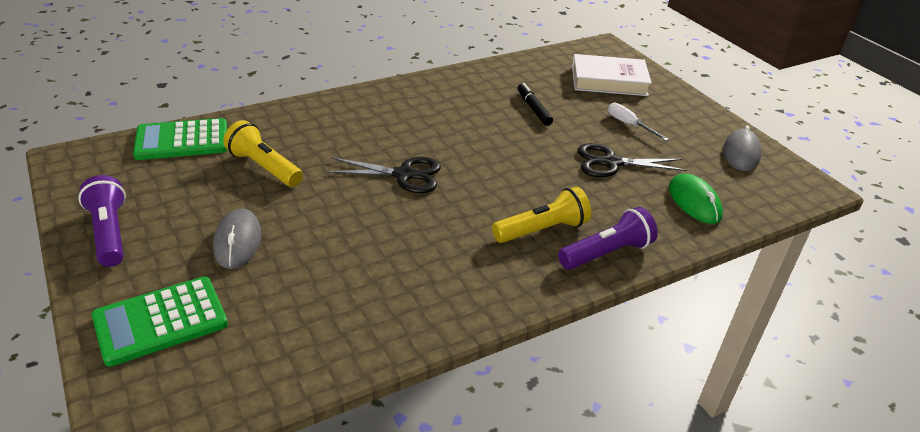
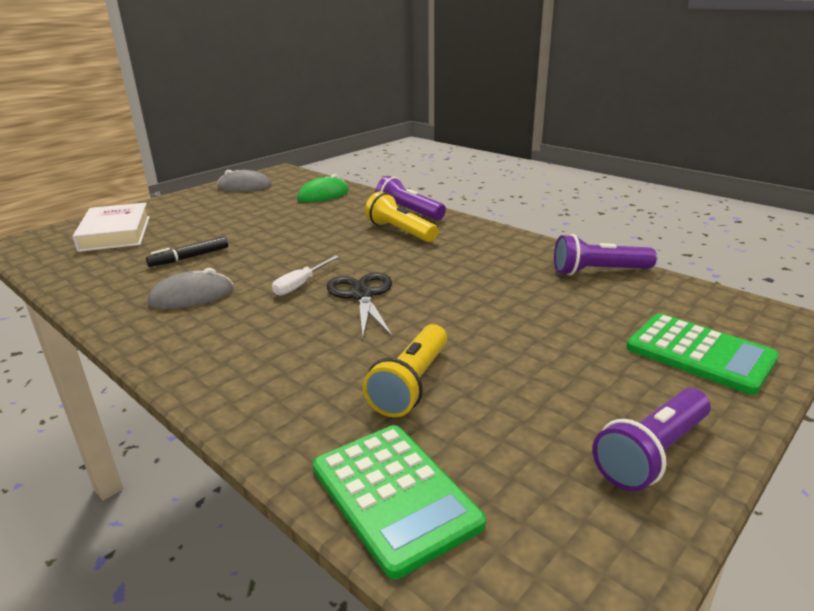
camera: 105 degrees left, 10 degrees down
(237, 242) = (557, 353): grey mouse -> grey mouse (192, 296)
(346, 339) = (598, 271): none -> purple flashlight
(611, 163) = (283, 220): black scissors -> none
(629, 125) = (211, 219): white screwdriver -> white screwdriver (300, 285)

